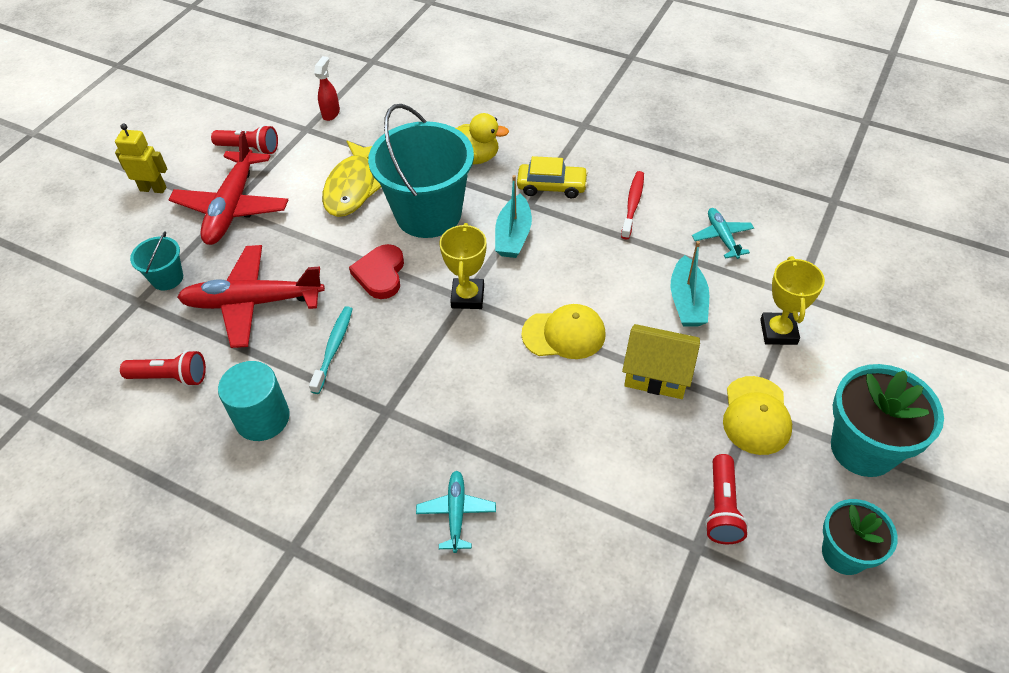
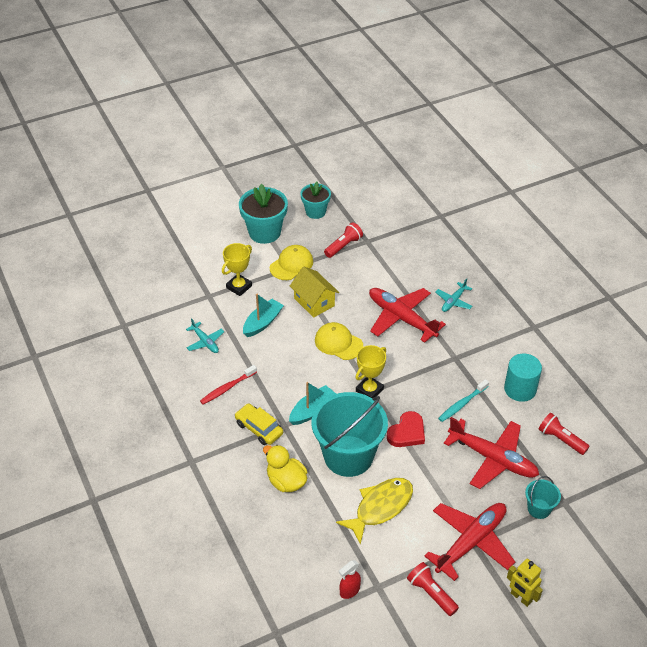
camera: 145 degrees left, 5 degrees down
(512, 428) = (401, 318): none -> red plane
(722, 237) = (205, 342): turquoise plane -> turquoise plane turned 60 degrees counterclockwise

